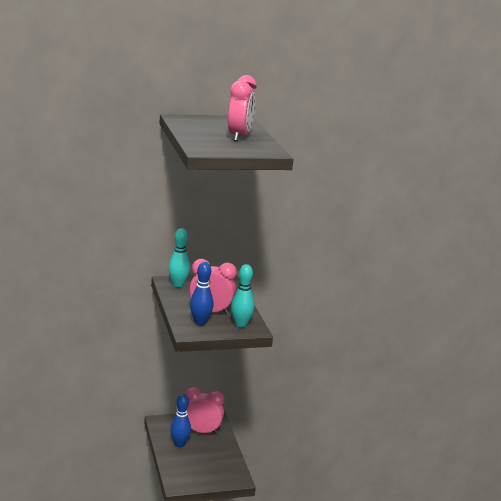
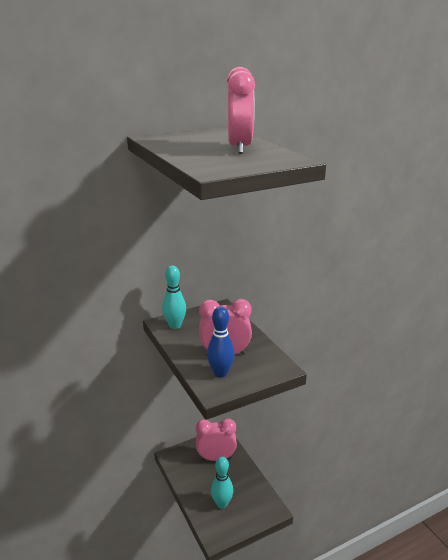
camera: 10 degrees left, 5 degrees up
(179, 444) = (200, 480): blue bowling pin -> none
(240, 324) = (265, 365): turquoise bowling pin -> turquoise bowling pin (222, 503)

